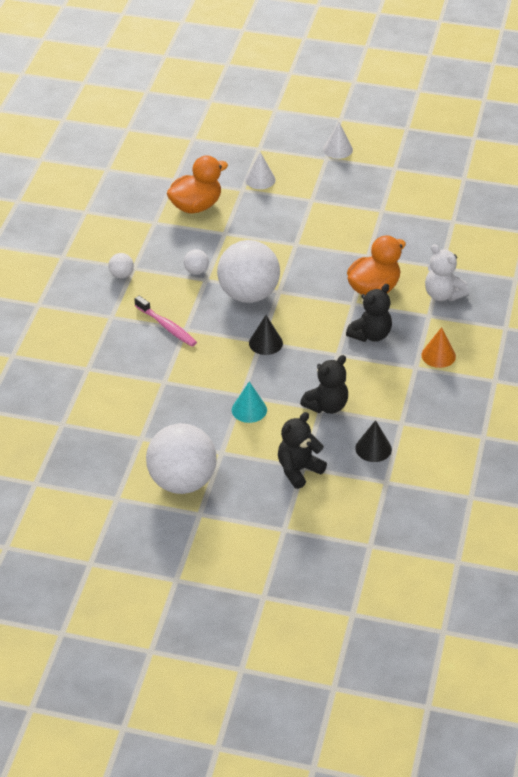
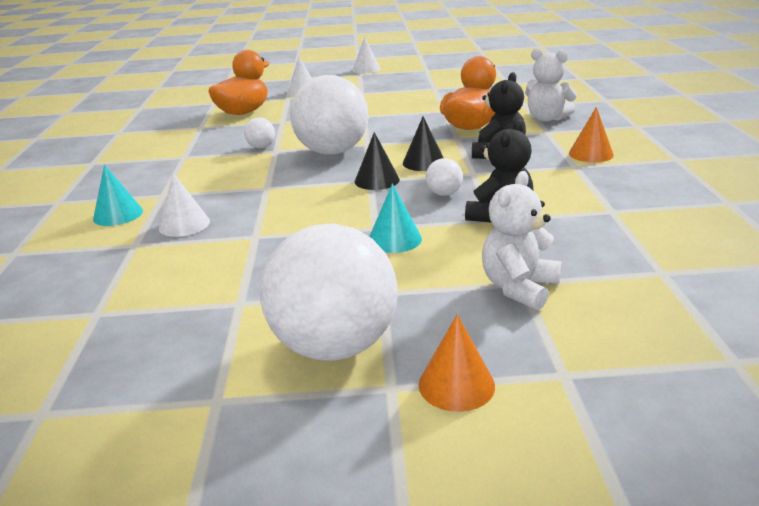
camera: 15 degrees left, 15 degrees down
(79, 332) = (118, 214): none -> turquoise cone
(121, 275) = (170, 163): white ball -> white ball (444, 194)
(121, 356) = (184, 224): none -> white cone
(167, 326) = (241, 190): pink toothbrush -> none
(230, 521) = (456, 385): none -> orange cone
(298, 470) = (519, 288): black teddy bear -> white teddy bear
(373, 448) = (603, 242): black cone -> black cone (424, 162)

